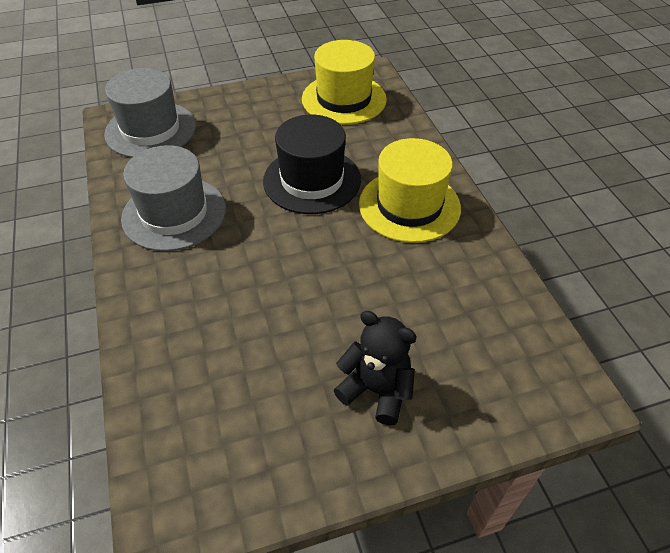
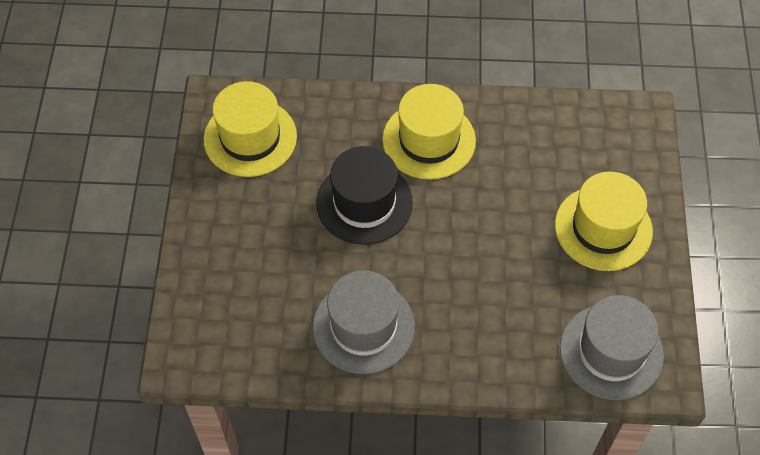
camera: 70 degrees left, 10 degrees up
(151, 130) = (219, 327): grey hat -> grey hat (611, 351)
(376, 390) = (603, 228): black teddy bear -> yellow hat

